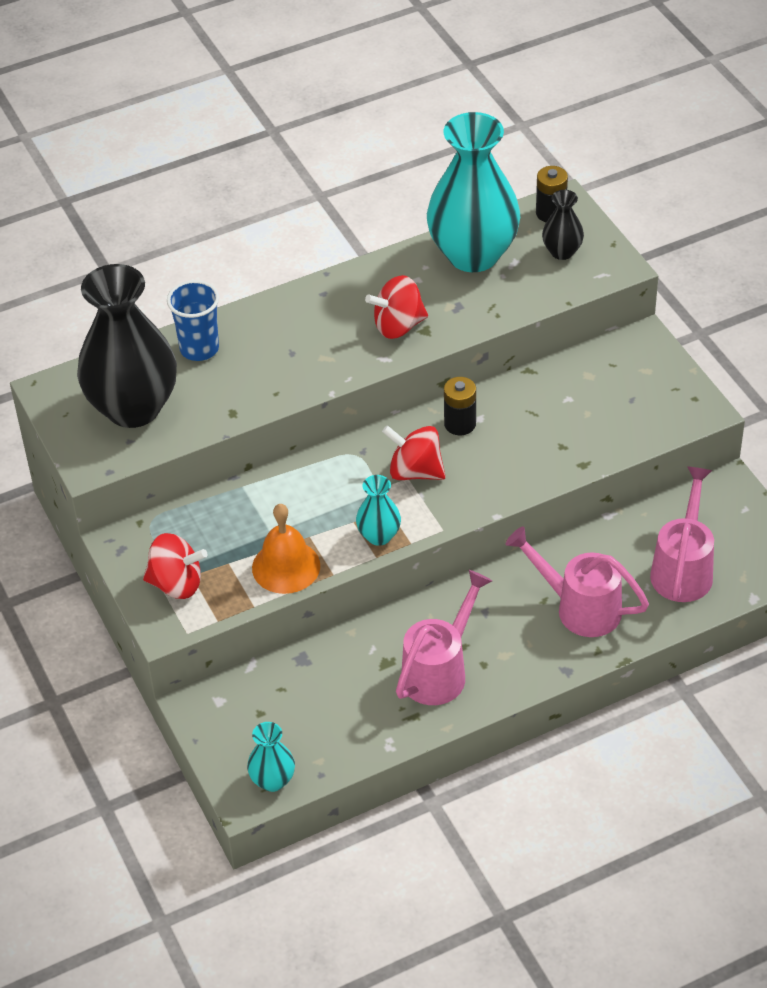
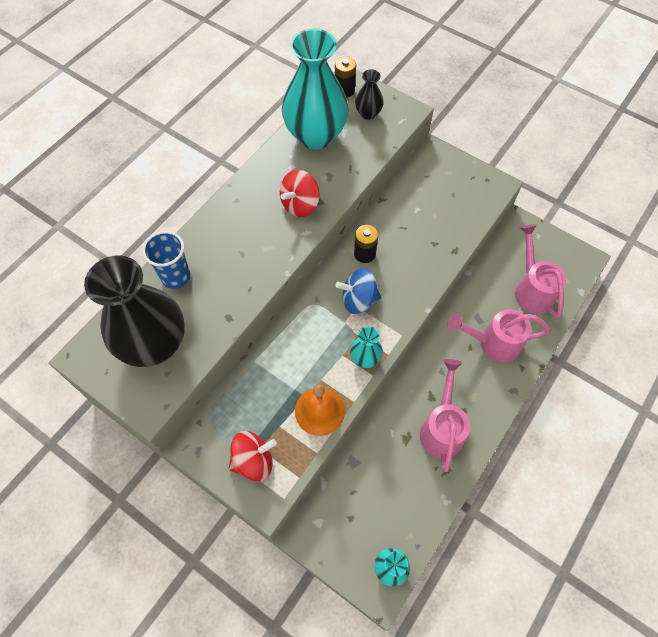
camera: 30 degrees left, 15 degrees up
(415, 471) = (358, 300): red spinning top -> blue spinning top

